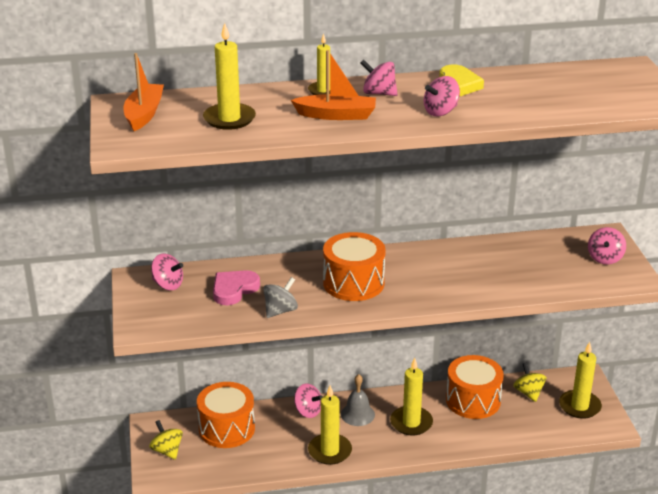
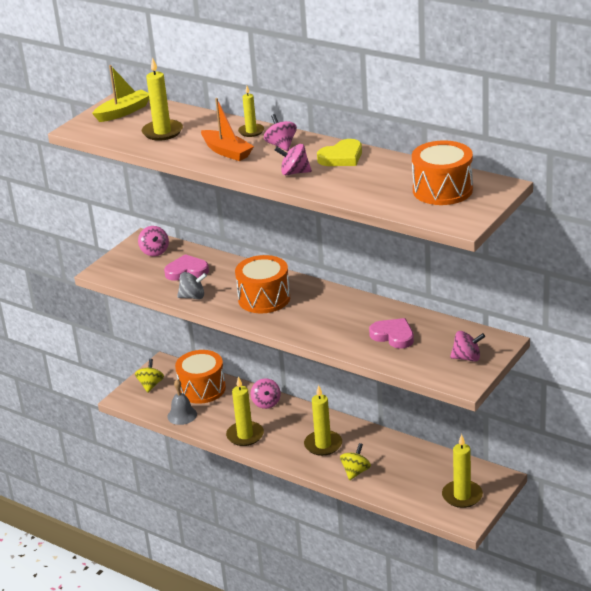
camera: 45 degrees right, 0 degrees up
(144, 114) = (123, 112): orange boat -> yellow boat
(357, 414) = (295, 421): grey bell -> grey bell (182, 415)
(473, 400) = (388, 452): orange drum -> orange drum (442, 190)
(519, 266) = (393, 336): none -> pink heart
(528, 393) = (437, 467): yellow spinning top -> yellow spinning top (355, 472)
(605, 258) = (467, 358): pink spinning top -> pink spinning top turned 150 degrees counterclockwise

